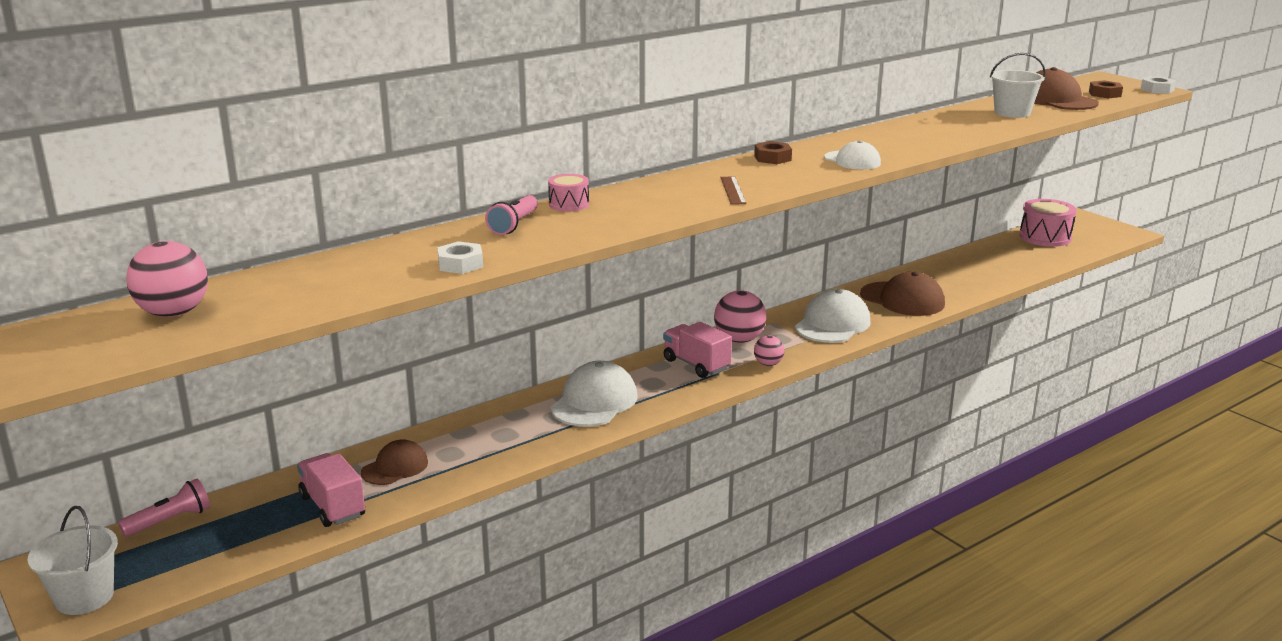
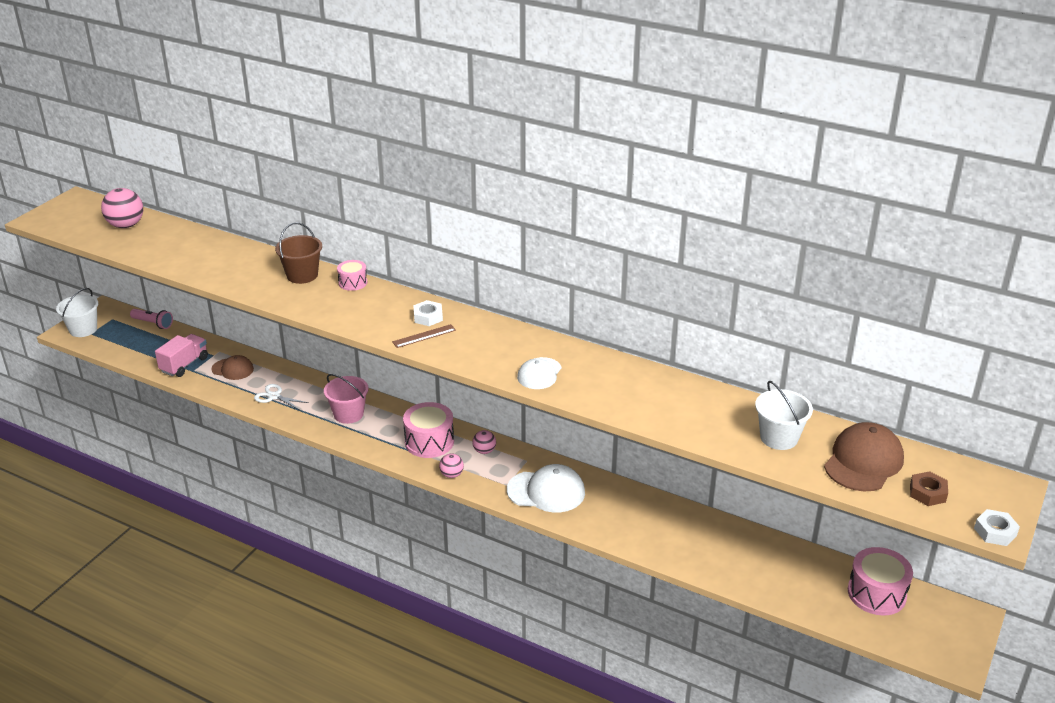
camera: 65 degrees right, 10 degrees up
(460, 264) = (227, 278): white nut -> white nut (428, 317)
(500, 445) = (274, 396): none -> white scissors
(514, 225) = (302, 275): pink flashlight -> brown bucket
(594, 402) = (348, 414): white cap -> pink bucket
(696, 365) = (429, 442): pink truck -> pink drum
(739, 340) = (484, 451): pink ball -> pink ball, size x0.56
(772, 158) = (517, 336): brown nut -> none
(902, 299) = (628, 521): brown cap -> none

